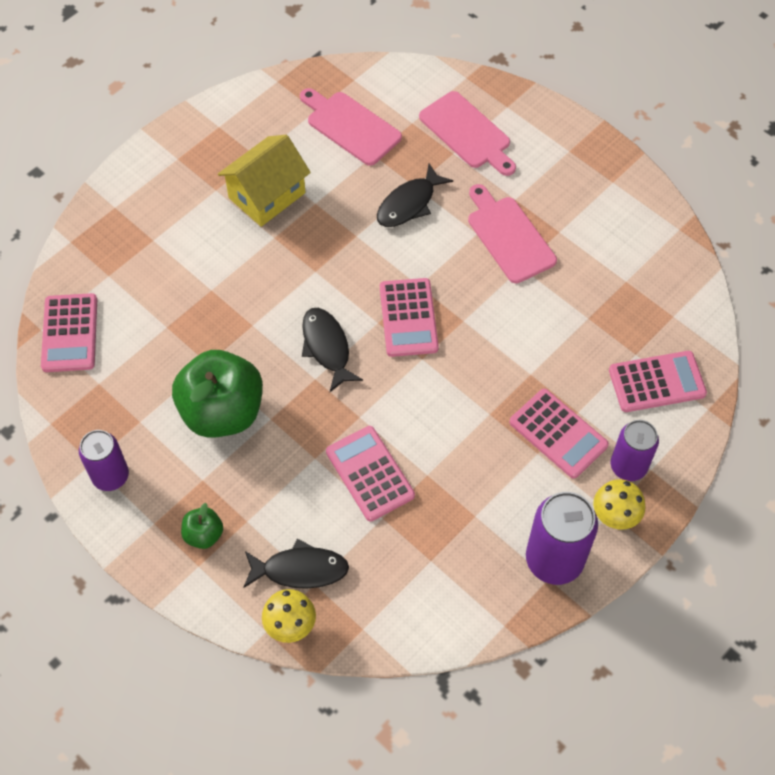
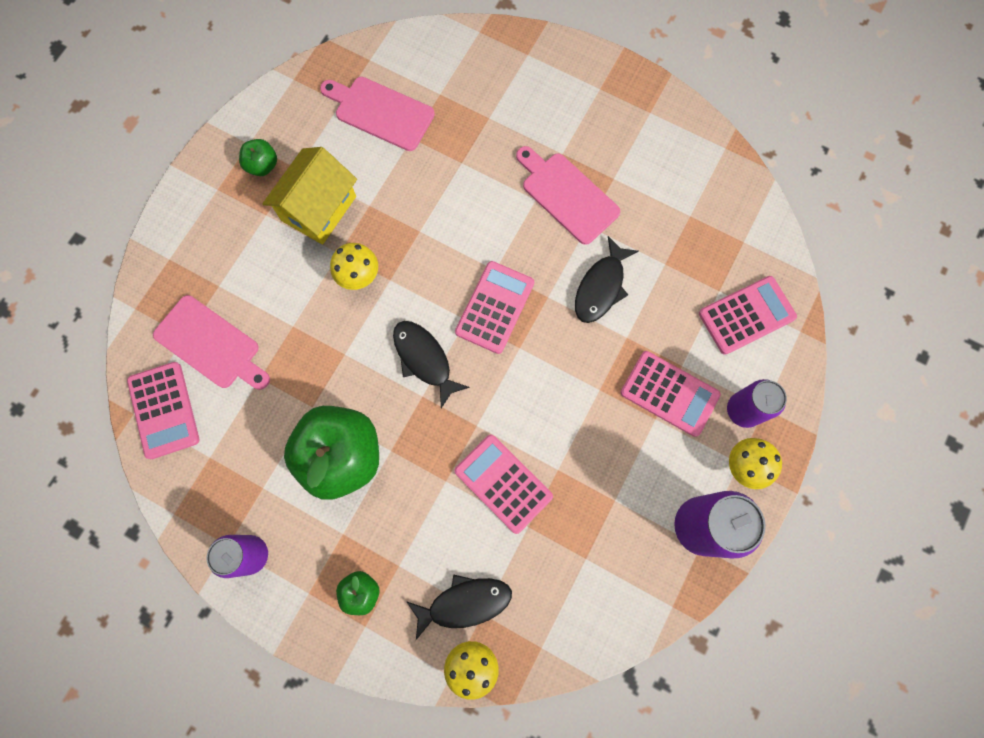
camera: 15 degrees left, 15 degrees up
(226, 148) = (262, 165): none -> green apple
(287, 262) = (359, 276): none -> yellow mushroom
(408, 318) = (494, 307): pink calculator -> pink calculator turned 135 degrees counterclockwise
(409, 204) = (461, 183): black fish -> black fish (601, 287)
(467, 133) = (497, 92): pink cutting board -> pink cutting board (211, 344)

